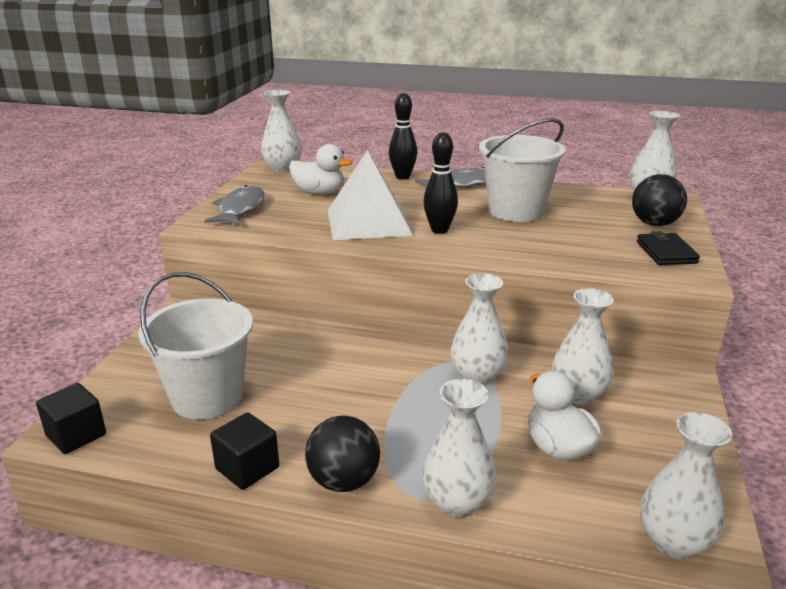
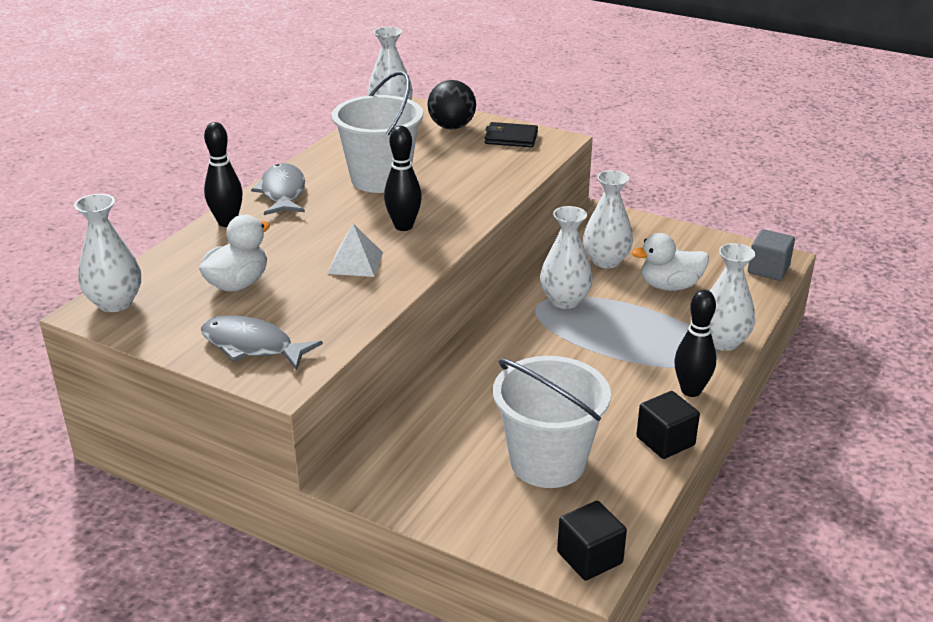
camera: 75 degrees left, 5 degrees up
(343, 481) = (691, 390): black ball -> black bowling pin
(368, 222) = (355, 263): white pyramid -> white pyramid, size x0.52
(673, 542) = (768, 269): white vase -> grey cube

